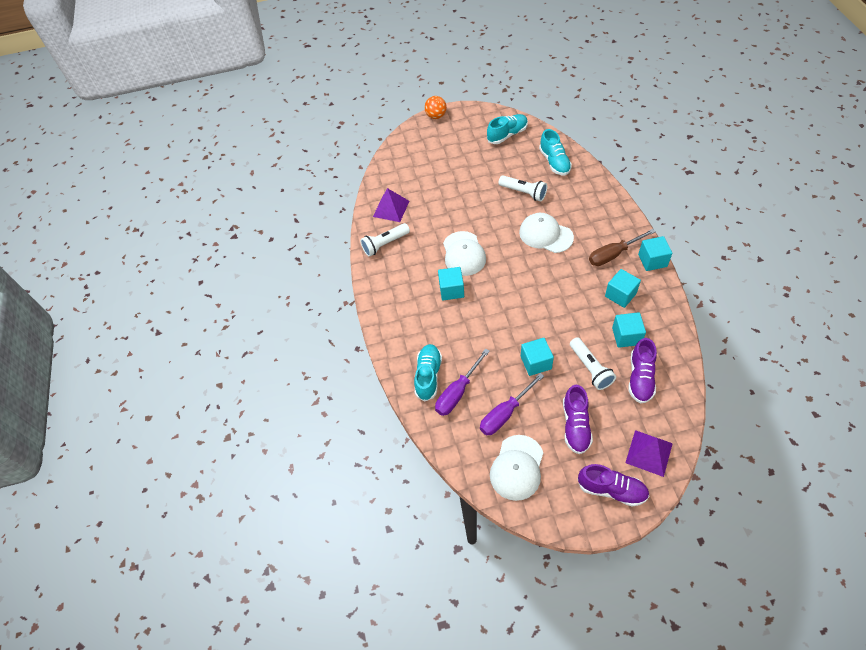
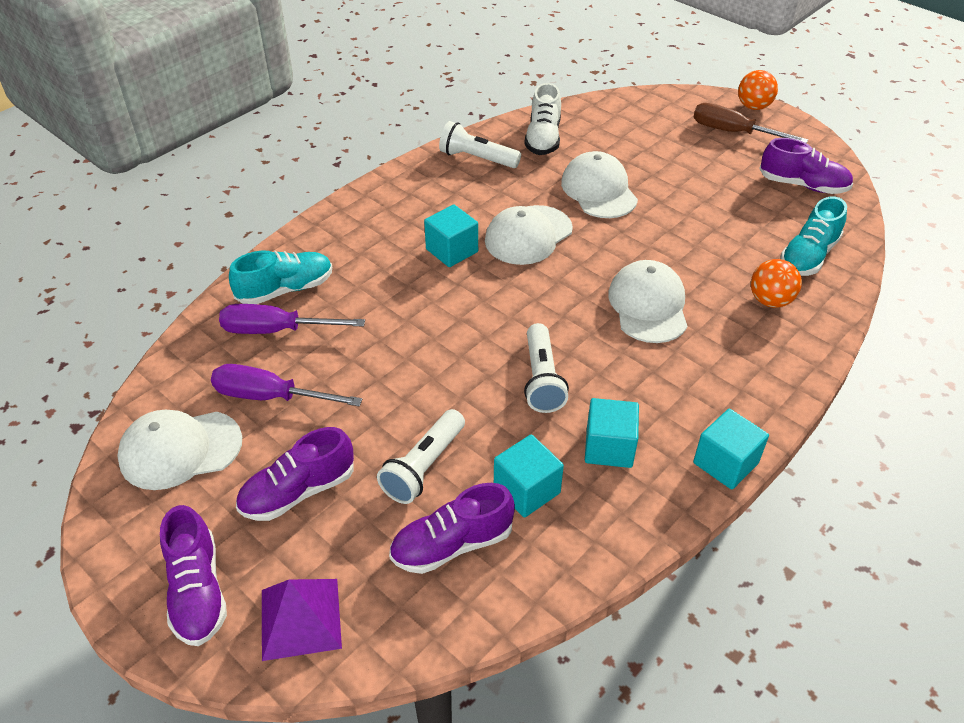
camera: 50 degrees right, 10 degrees down
(391, 208) = (543, 138): purple pyramid -> white shoe
(451, 209) = (599, 190): none -> white cap
(507, 135) = (803, 185): turquoise shoe -> purple shoe
(523, 193) = (707, 248): white flashlight -> white flashlight (541, 379)
(536, 362) = (388, 394): turquoise cube -> none
(572, 191) = (770, 301): none -> orange ball
(613, 254) = (687, 404): brown screwdriver -> brown screwdriver (733, 132)

